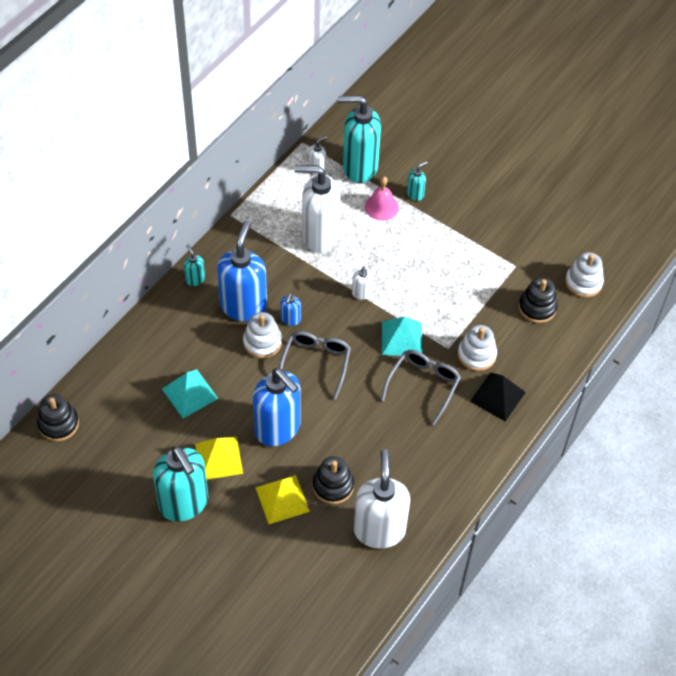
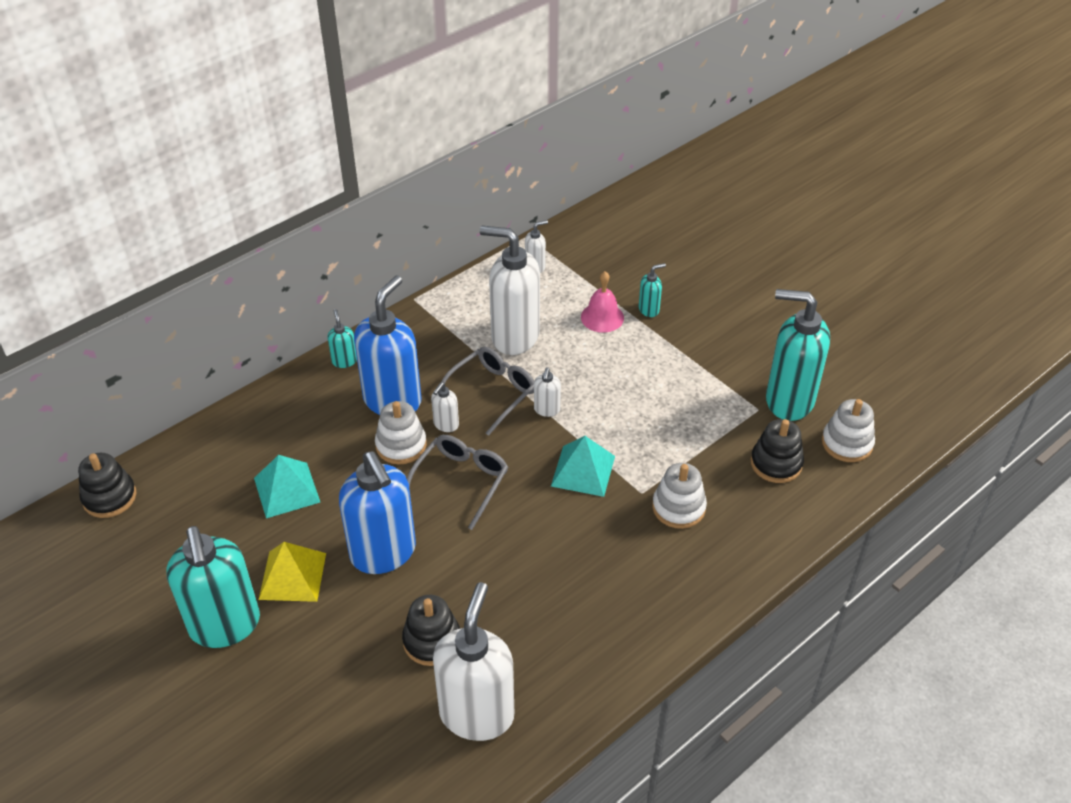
camera: 15 degrees right, 10 degrees down
(282, 499) = (357, 645): yellow pyramid -> none
(290, 319) = (446, 425): blue soap dispenser -> white soap dispenser
(359, 167) = (587, 271): turquoise soap dispenser -> turquoise soap dispenser (788, 400)
(423, 385) = (595, 533): grey glasses -> grey glasses (492, 393)
(497, 396) = (694, 565): black pyramid -> none

